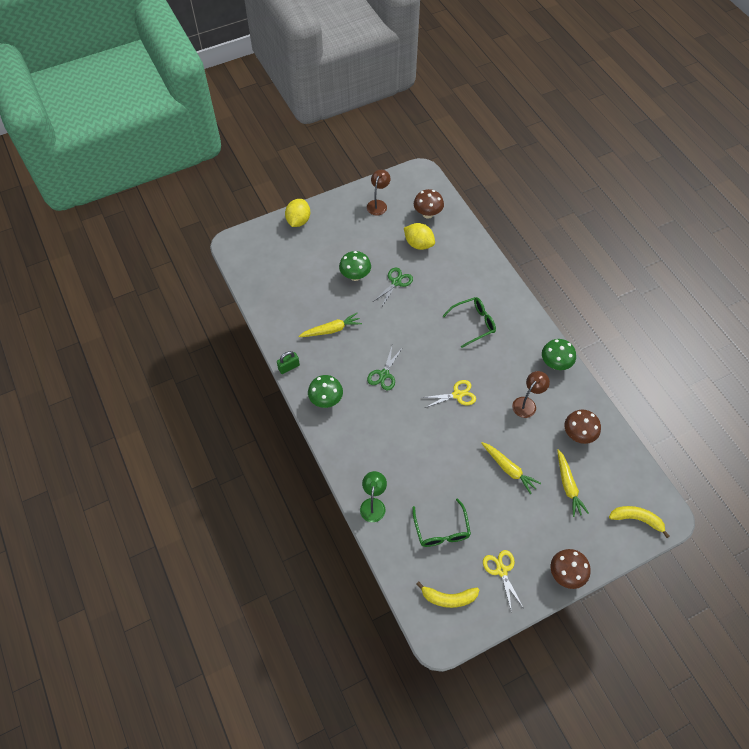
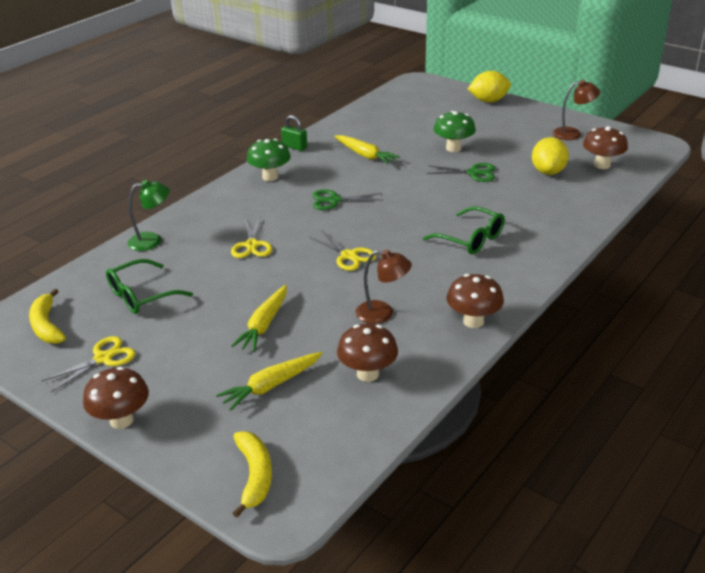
camera: 65 degrees right, 25 degrees down
(414, 444) = (252, 245): none -> yellow scissors
(555, 364) = (473, 321): green mushroom -> brown mushroom

